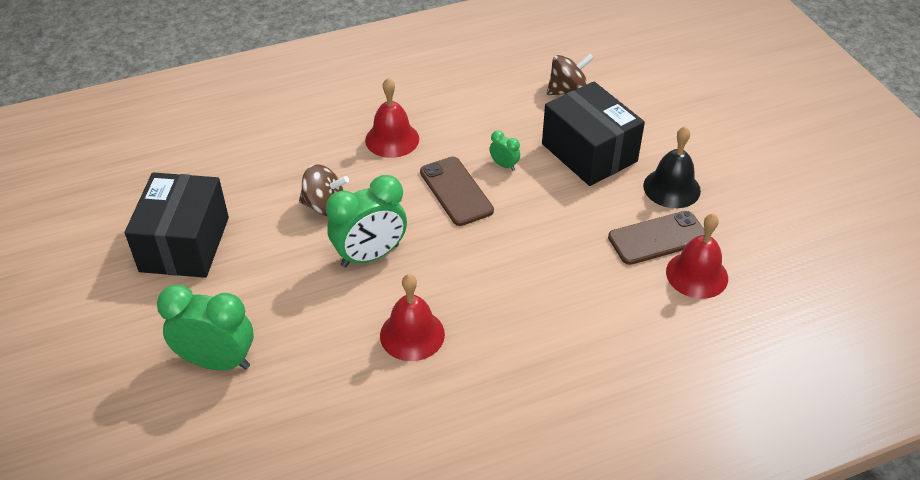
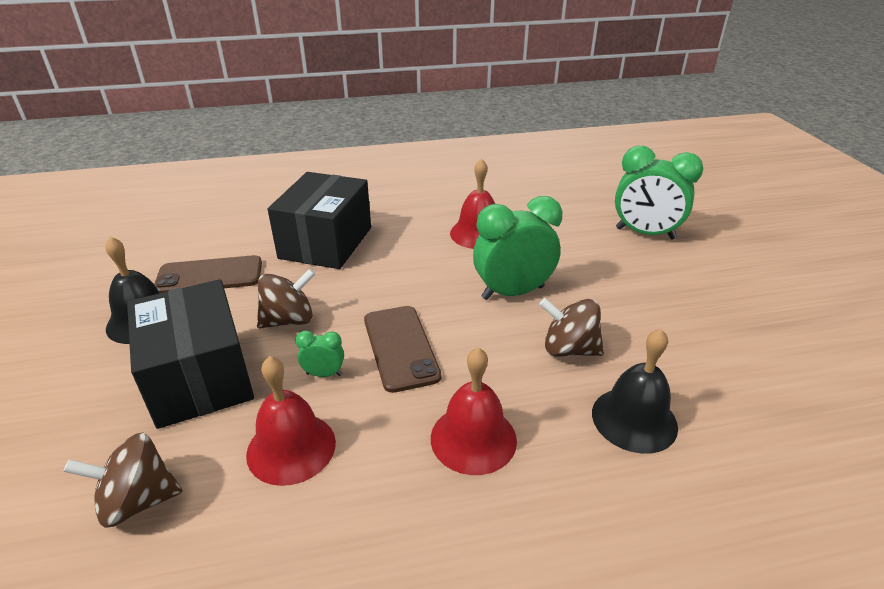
camera: 170 degrees left, 10 degrees down
(184, 244) = (729, 326): black box -> black box (326, 243)
(287, 162) = (634, 419): none -> black bell
(504, 165) = (324, 374): green clock -> green clock turned 135 degrees clockwise
(555, 203) = (289, 320): none -> brown spinning top
(697, 274) = (204, 246): red bell -> red bell (291, 448)

